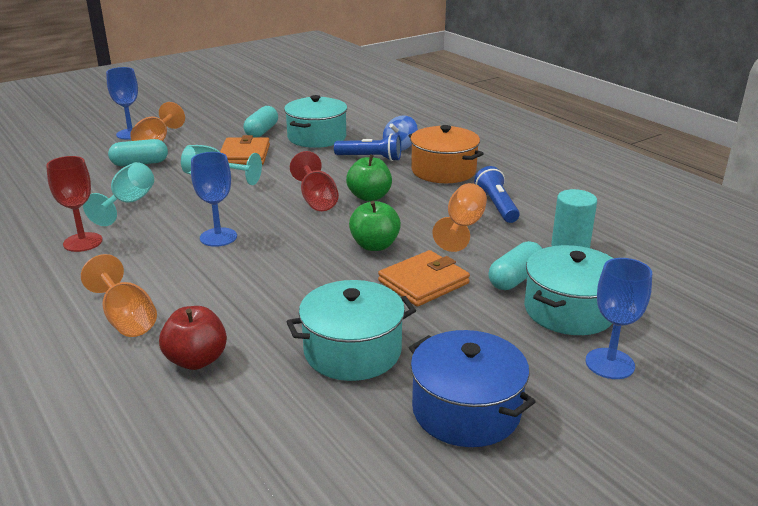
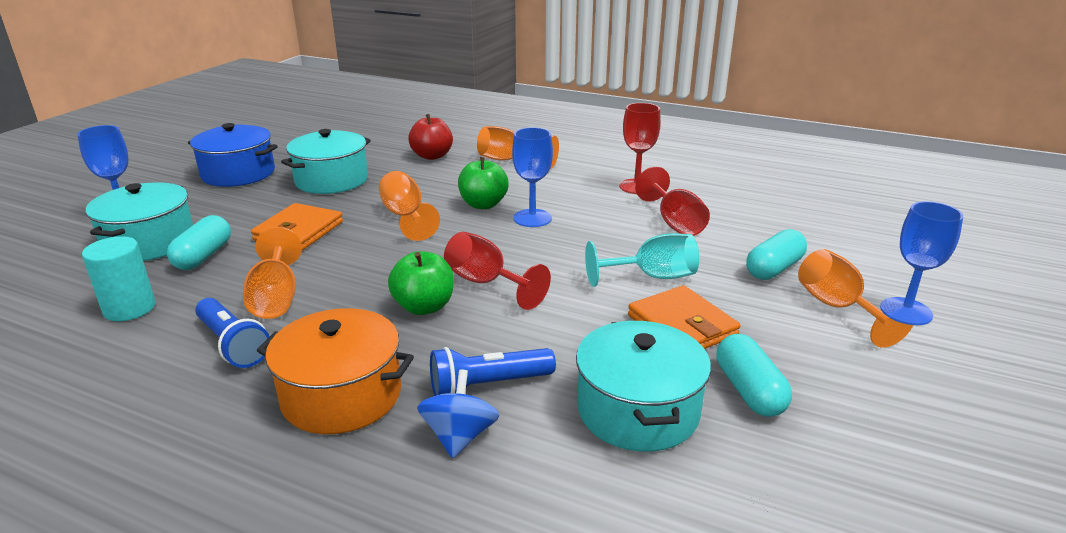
camera: 150 degrees right, 0 degrees up
(128, 203) = (675, 223): turquoise goblet -> red goblet
(317, 271) = (405, 216): none -> orange goblet
(374, 245) = (369, 250): green apple -> green apple (483, 204)

